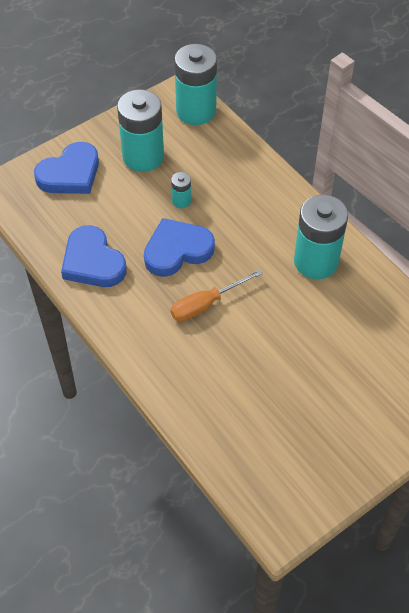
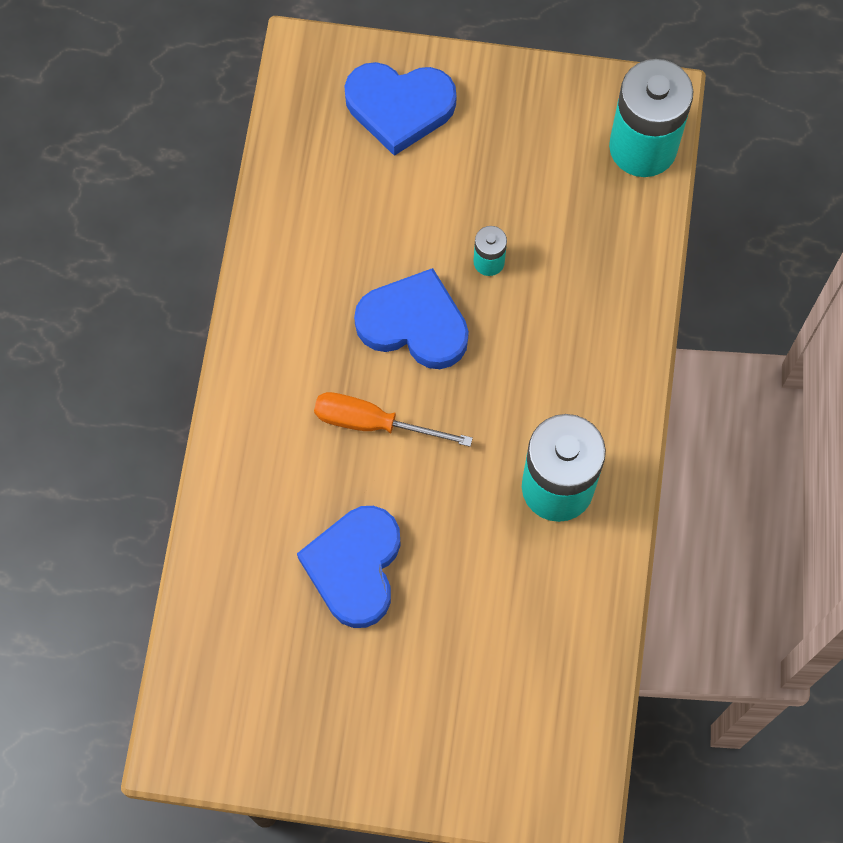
camera: 45 degrees right, 15 degrees up
(93, 262) = (306, 252): blue heart -> blue heart (355, 567)
(143, 157) = (508, 158): turquoise battery -> none

